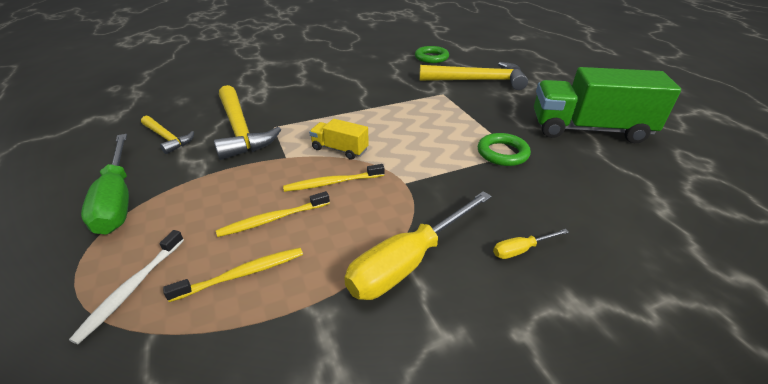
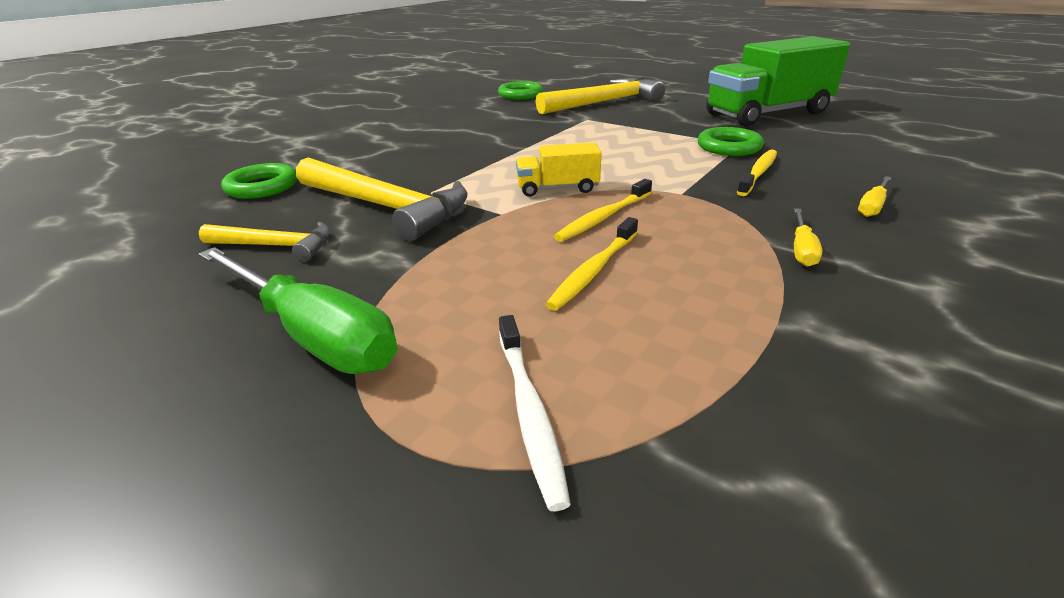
camera: 30 degrees left, 5 degrees down
(208, 94) = (262, 187): none -> green ring
(243, 274) = (654, 330): yellow toothbrush -> yellow toothbrush (758, 173)
(408, 261) = (801, 249): yellow screwdriver -> yellow screwdriver, size x0.45

